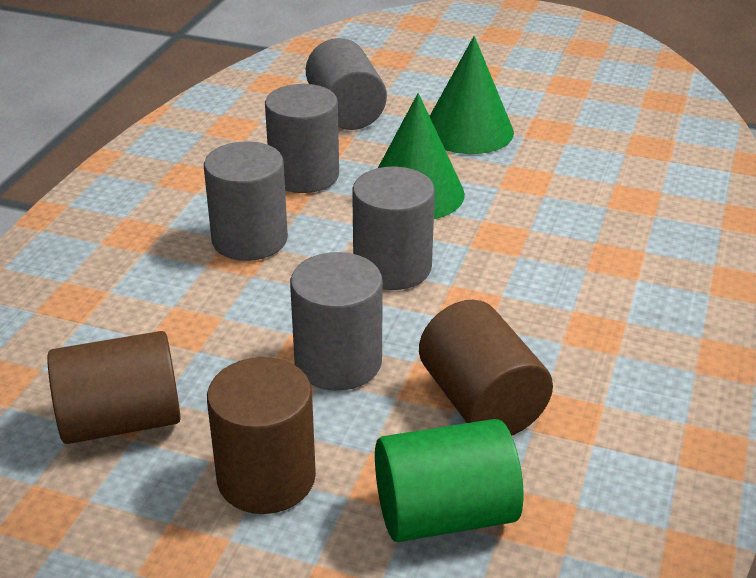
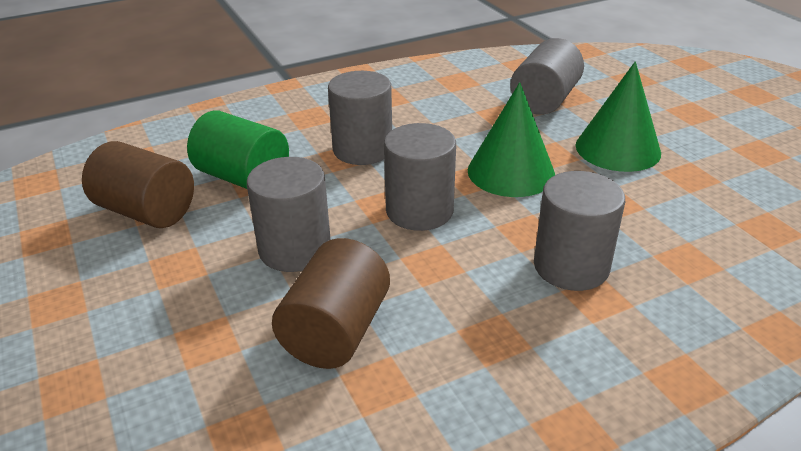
camera: 45 degrees right, 0 degrees up
(266, 478) = (154, 290): brown cylinder -> none
(304, 175) = (455, 127): grey cylinder -> grey cylinder (571, 266)
(445, 514) = (200, 385): green cylinder -> green cylinder (243, 177)

